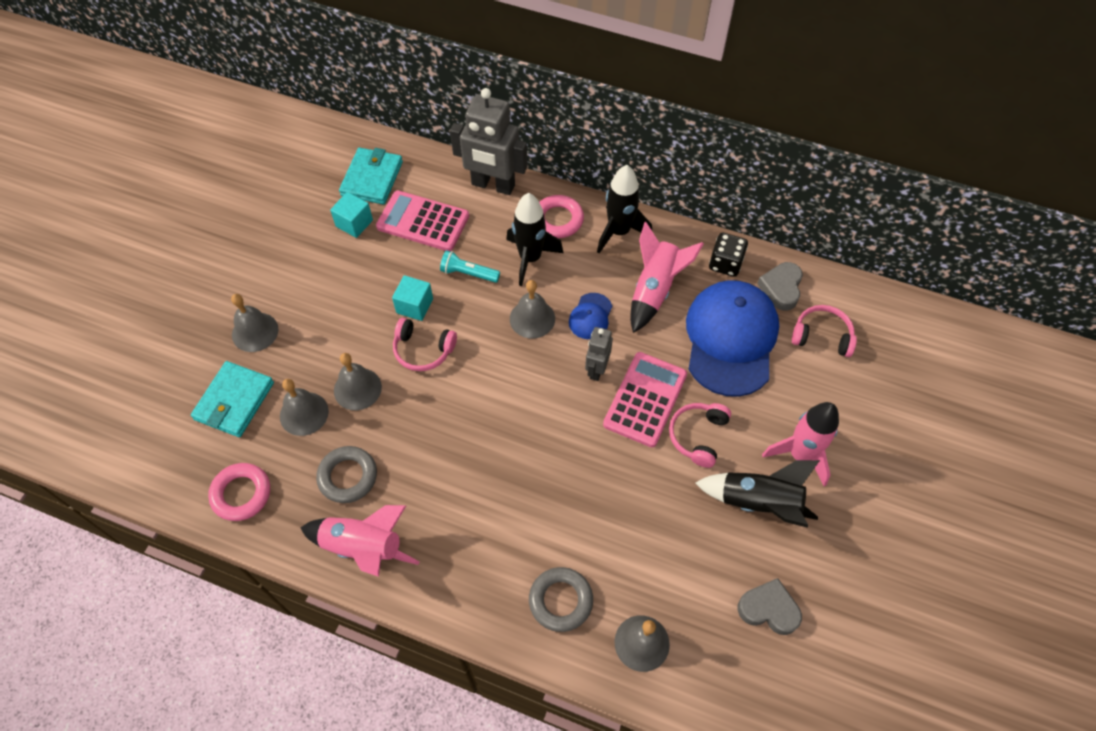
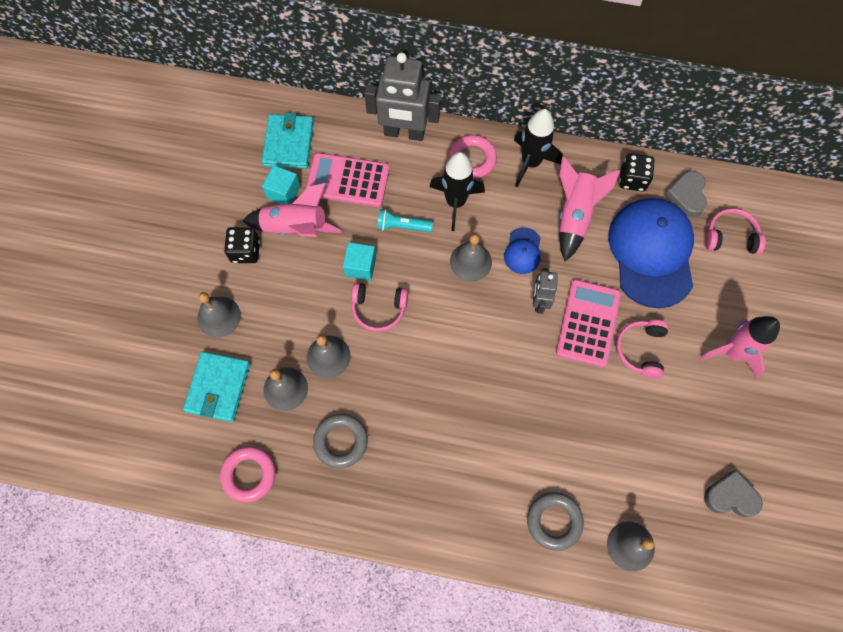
camera: 10 degrees left, 10 degrees up
(300, 273) = (245, 251): none -> black dice
(363, 548) = (371, 505): pink rocket -> pink rocket (295, 228)
(758, 503) = (704, 403): black rocket -> none

